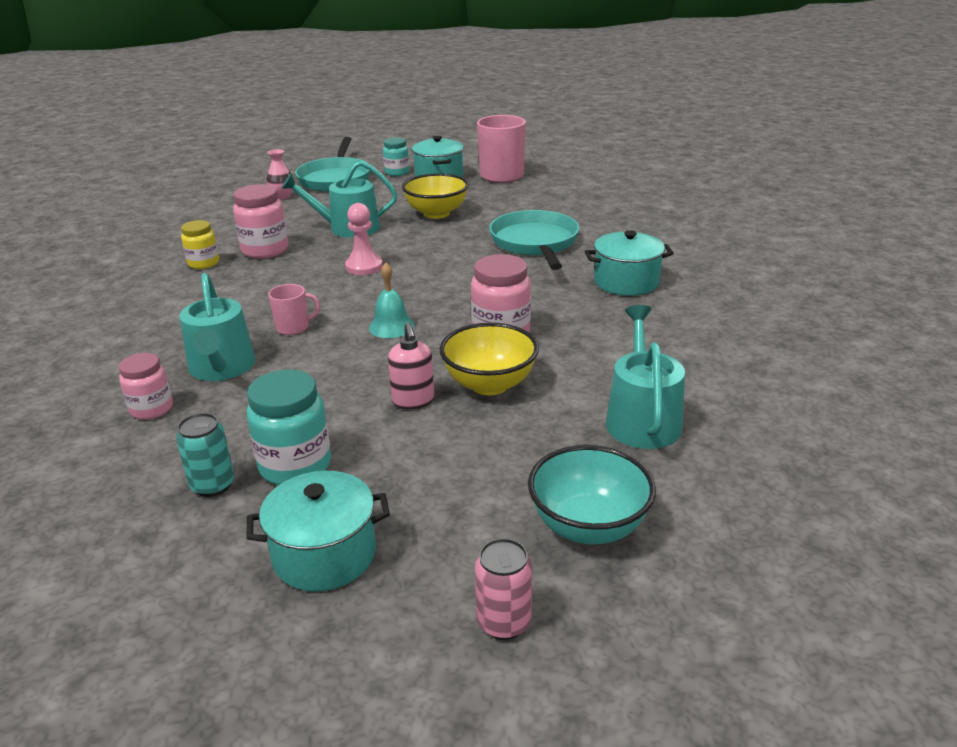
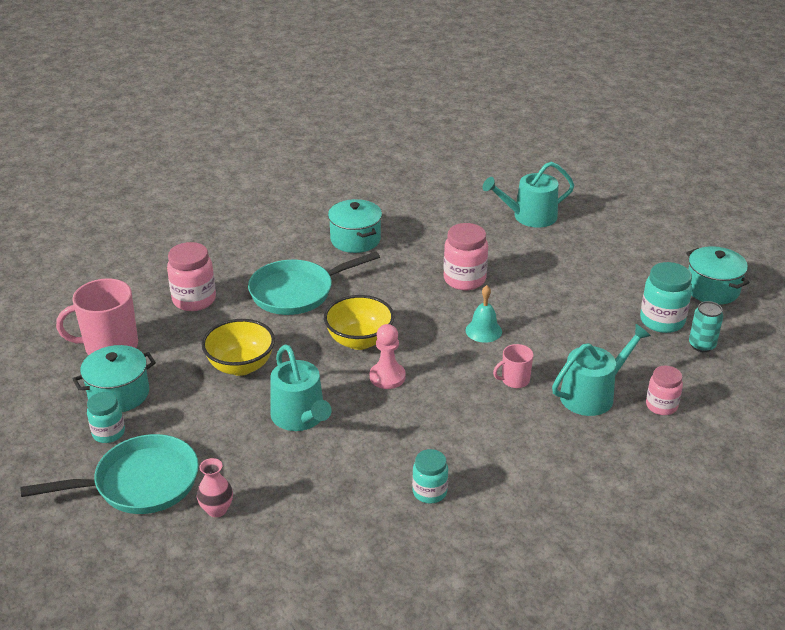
camera: 110 degrees left, 5 degrees up
(203, 263) = (429, 492): yellow jar -> turquoise jar
(265, 250) = (379, 458): pink jar -> pink jar (194, 300)
(293, 327) = (514, 380): pink mug -> pink mug turned 75 degrees counterclockwise
(413, 401) = (569, 296): pink soap dispenser -> none
(489, 384) = (530, 272): yellow bowl -> yellow bowl (359, 341)
(504, 622) = (703, 233): pink can -> none
(588, 526) = (628, 222): turquoise bowl -> none

